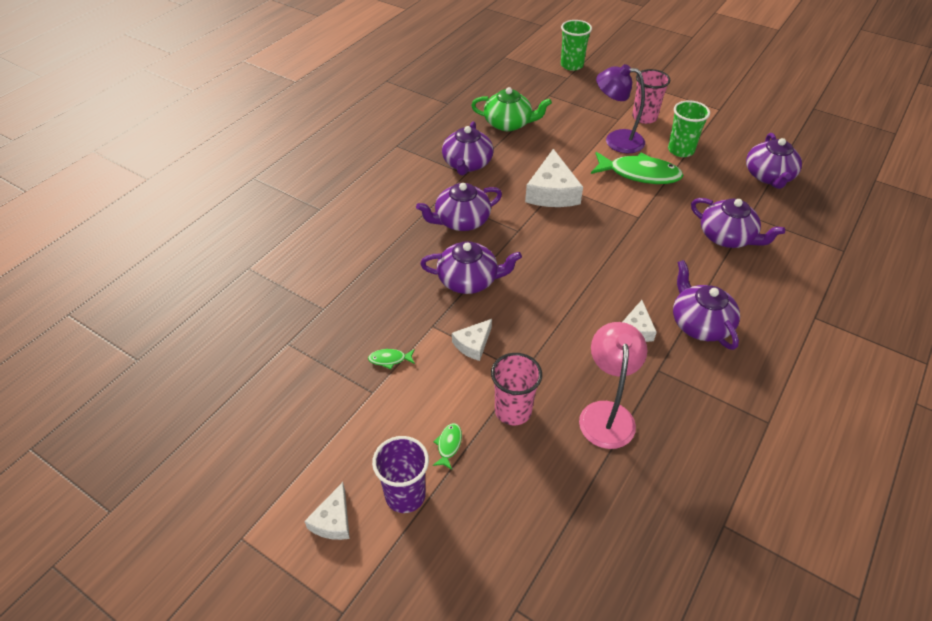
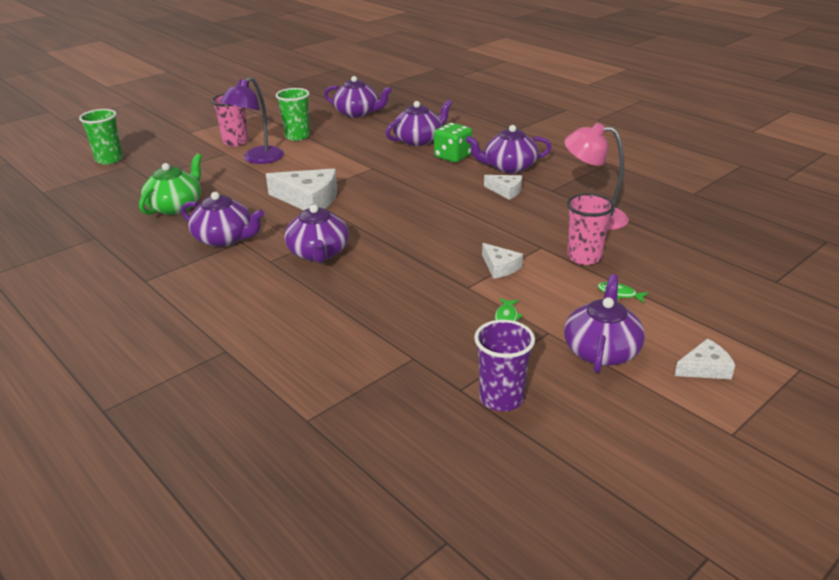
camera: 75 degrees left, 15 degrees down
(333, 520) = (705, 368): white cheese -> white cheese turned 45 degrees counterclockwise
(405, 495) = (674, 323): purple cup -> purple cup (501, 398)
(469, 280) = (412, 259): purple teapot -> purple teapot (601, 350)
(640, 174) = (315, 157): green fish -> none
(700, 272) = (452, 156): none -> green dice

